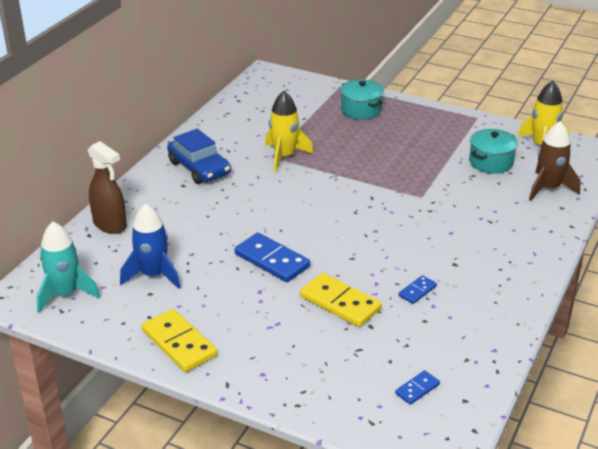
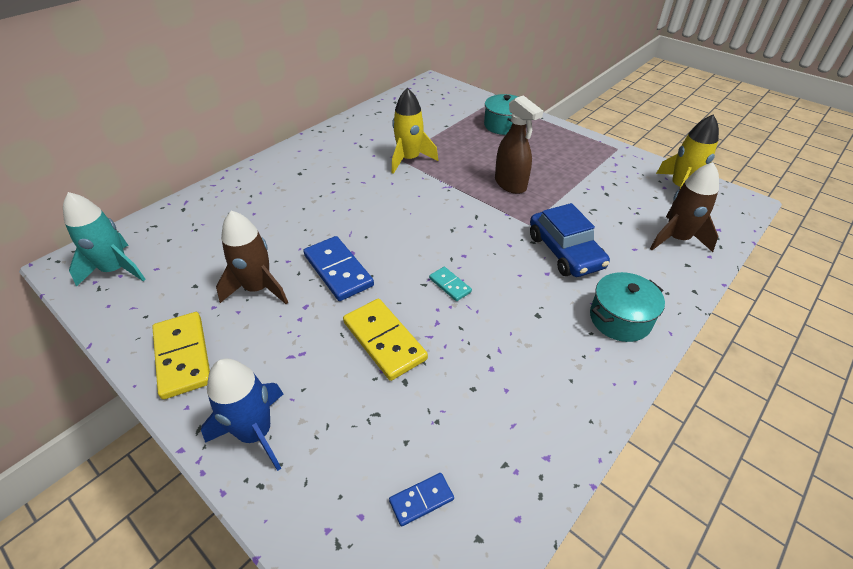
camera: 15 degrees right, 10 degrees up
(110, 225) = (208, 202): brown spray bottle -> brown spray bottle (510, 184)
(153, 275) = (211, 265): blue rocket -> blue rocket (256, 433)
(199, 168) = (324, 158): blue car -> blue car (565, 251)
(209, 285) = (258, 288): none -> brown rocket
(374, 255) = (450, 285): none -> turquoise domino
(417, 291) = (480, 343): blue domino -> none
(491, 162) = (618, 198): turquoise pot -> turquoise pot (620, 319)

